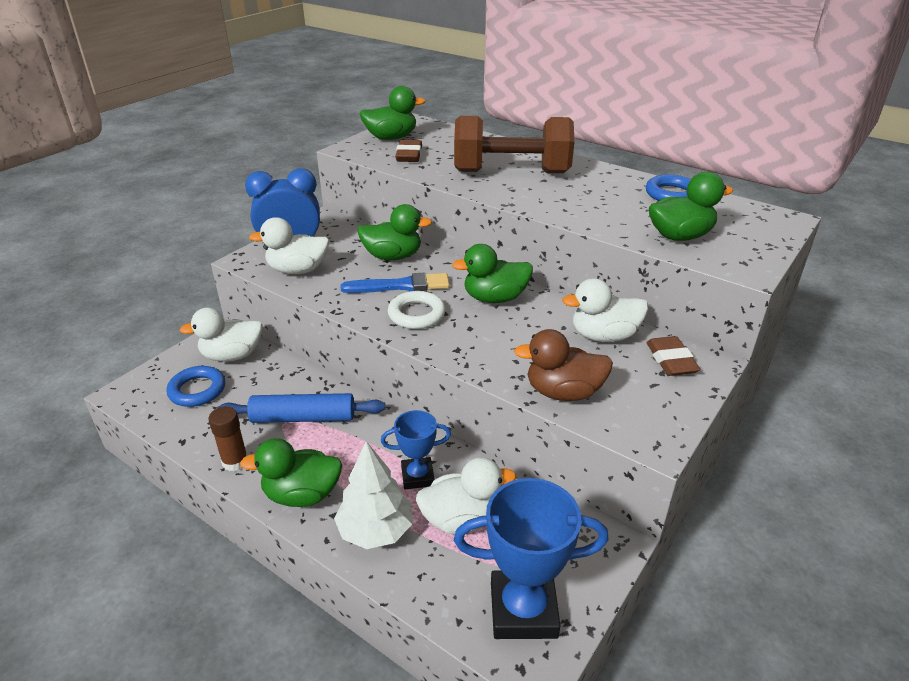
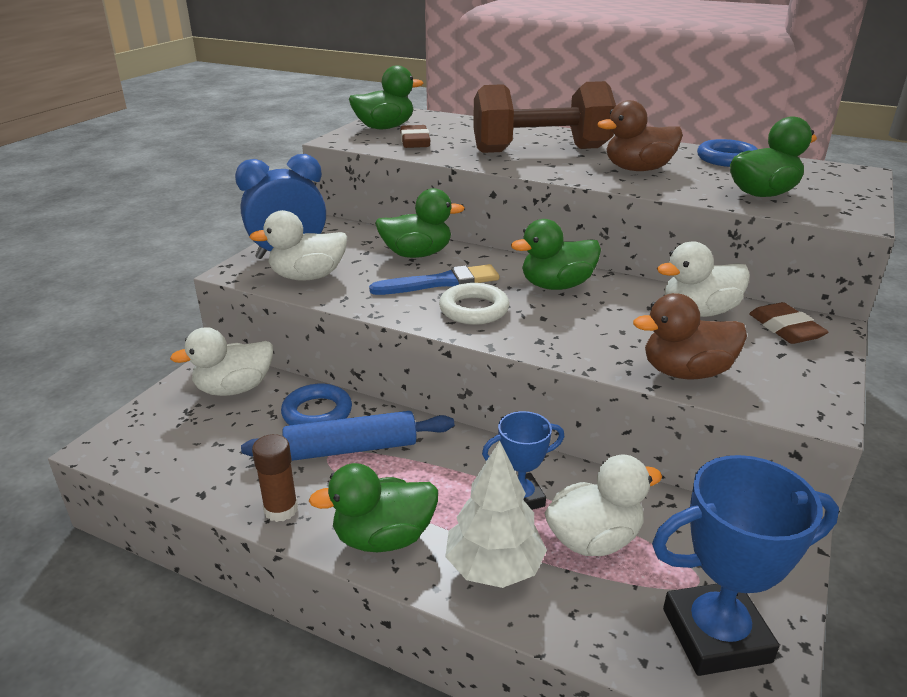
camera: 10 degrees left, 5 degrees down
(197, 390) = (202, 432): blue ring -> blue ring (317, 413)
(584, 200) = (638, 169): none -> brown duck

